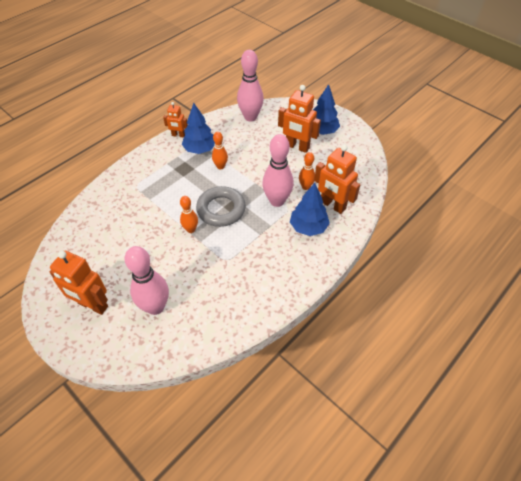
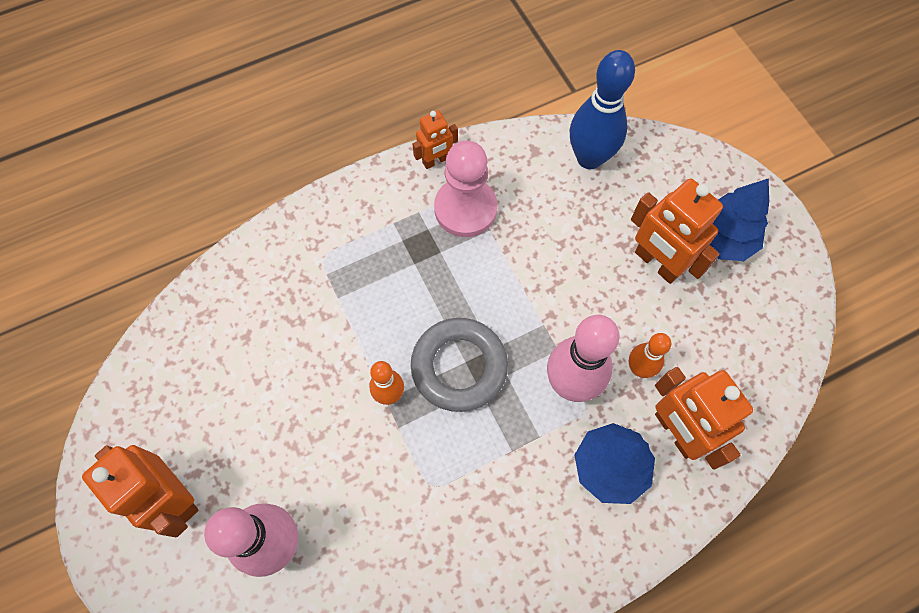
camera: 20 degrees right, 15 degrees up
(178, 135) = (435, 161): orange robot -> orange robot turned 60 degrees counterclockwise
(200, 149) = (465, 209): blue tree -> pink pawn
(220, 166) = (491, 263): orange bowling pin -> none
(250, 117) = (589, 158): pink bowling pin -> blue bowling pin

